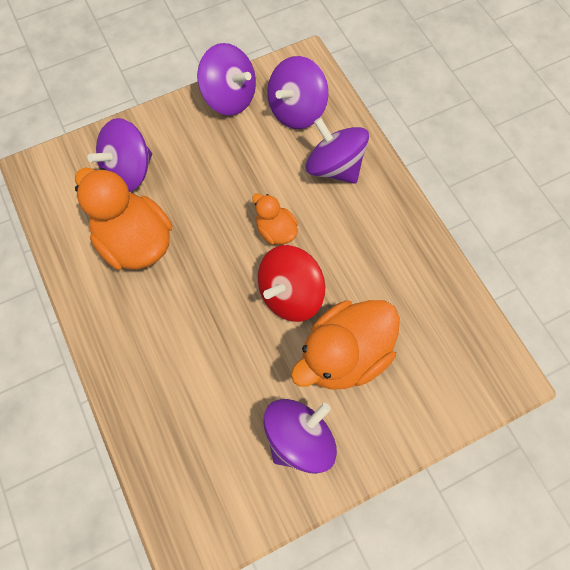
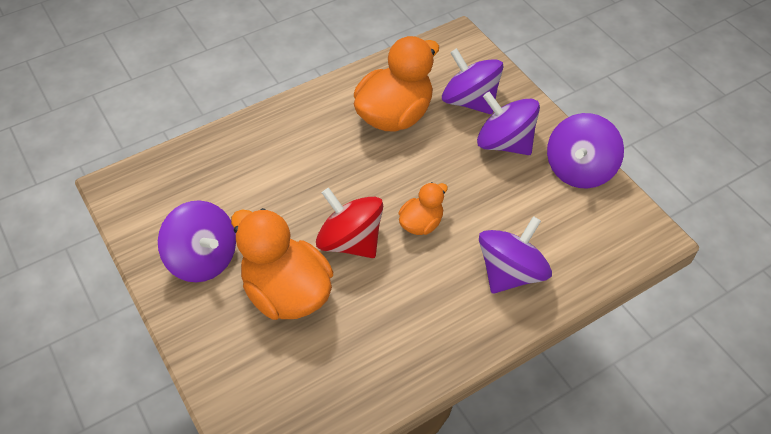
camera: 85 degrees right, 15 degrees down
(296, 110) = (579, 231): purple spinning top -> purple spinning top (504, 143)

